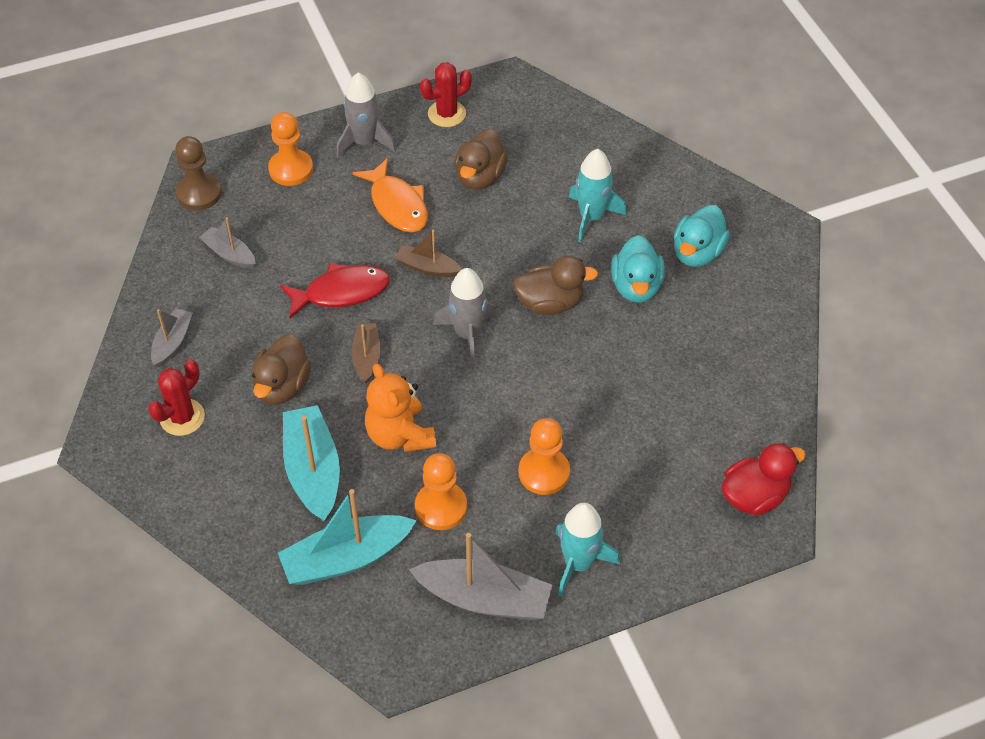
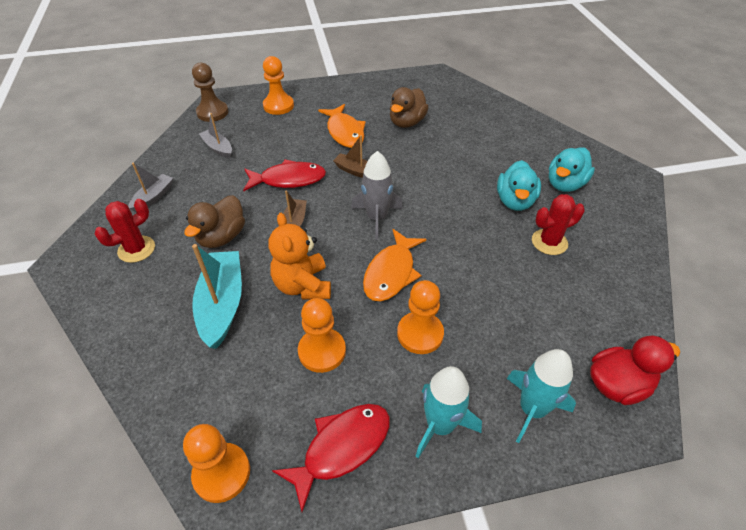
camera: 10 degrees right, 5 degrees down
(346, 558) = (224, 385): turquoise boat -> none
(364, 142) = (332, 96): grey rocket -> none
(372, 639) = (222, 473): none -> orange pawn
(446, 114) = (391, 87): red cactus -> red cactus (549, 242)
(484, 598) = (342, 448): grey boat -> red fish
(499, 405) = (391, 273): none -> orange fish
(550, 303) = (445, 204): brown duck -> none
(591, 217) = (484, 153): turquoise rocket -> turquoise rocket (532, 409)

